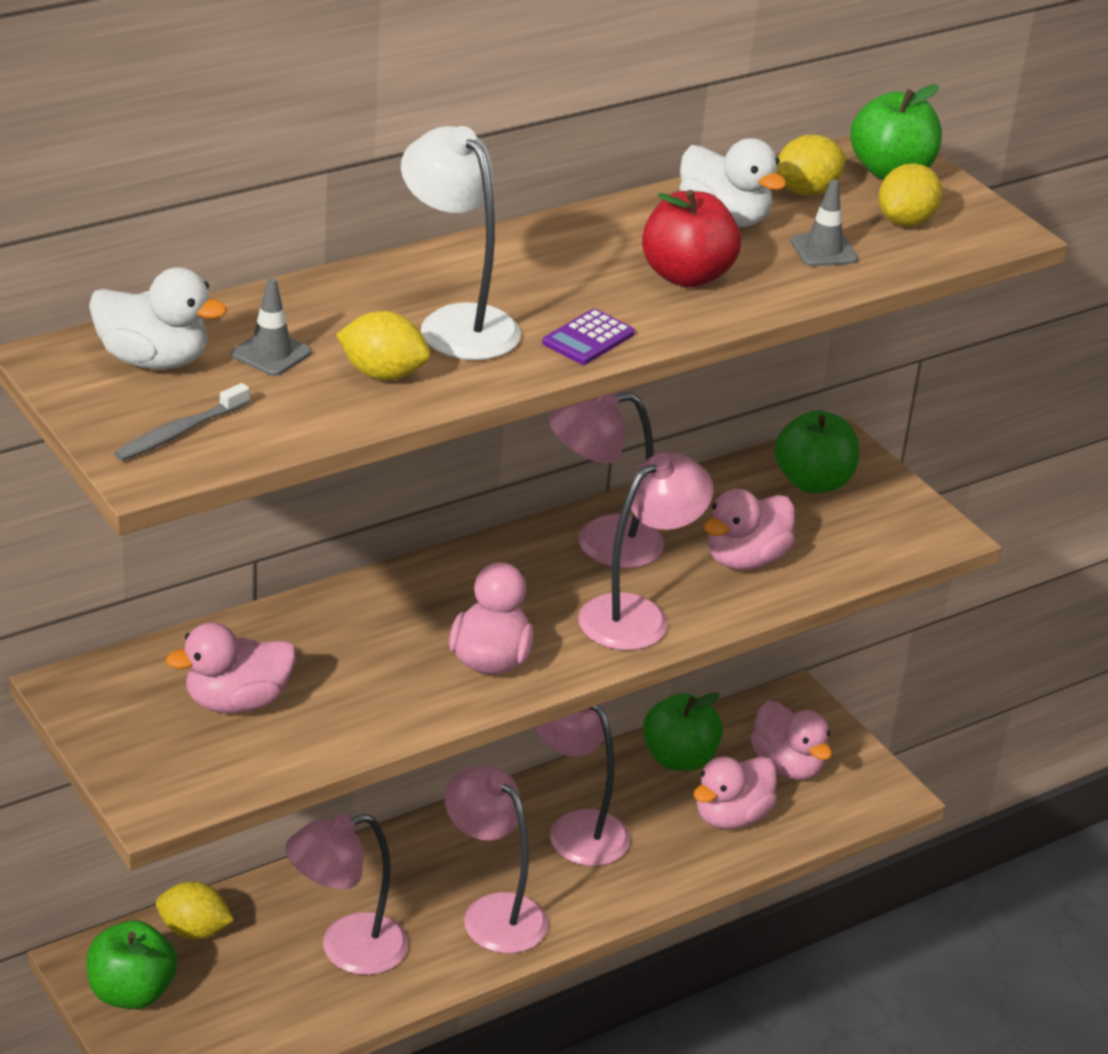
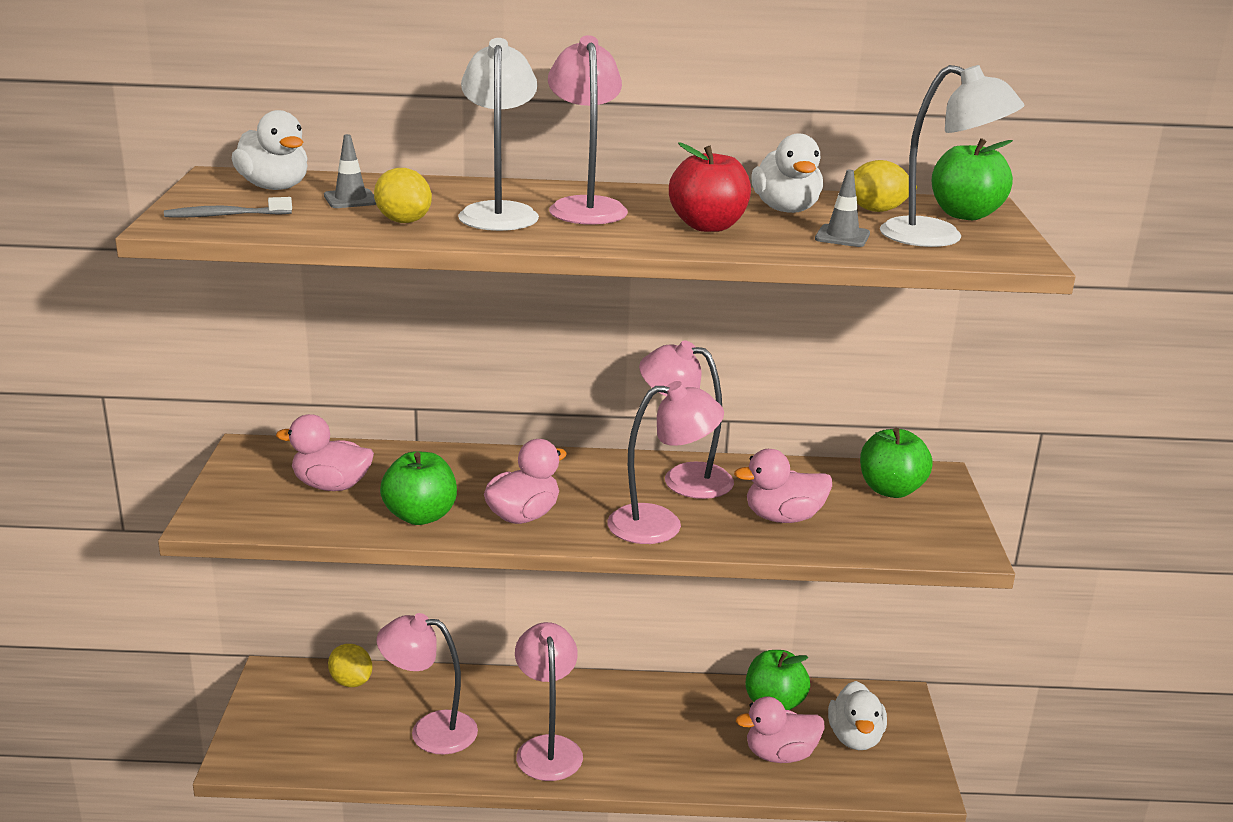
camera: 35 degrees right, 10 degrees down
(131, 992) = (277, 701): green apple -> green apple (420, 516)
(577, 828) = (658, 719): pink lamp -> pink lamp (585, 207)
(588, 338) = (578, 237): purple calculator -> none
(787, 765) = (855, 738): pink duck -> white duck
(905, 221) = (938, 237): yellow lemon -> white lamp

